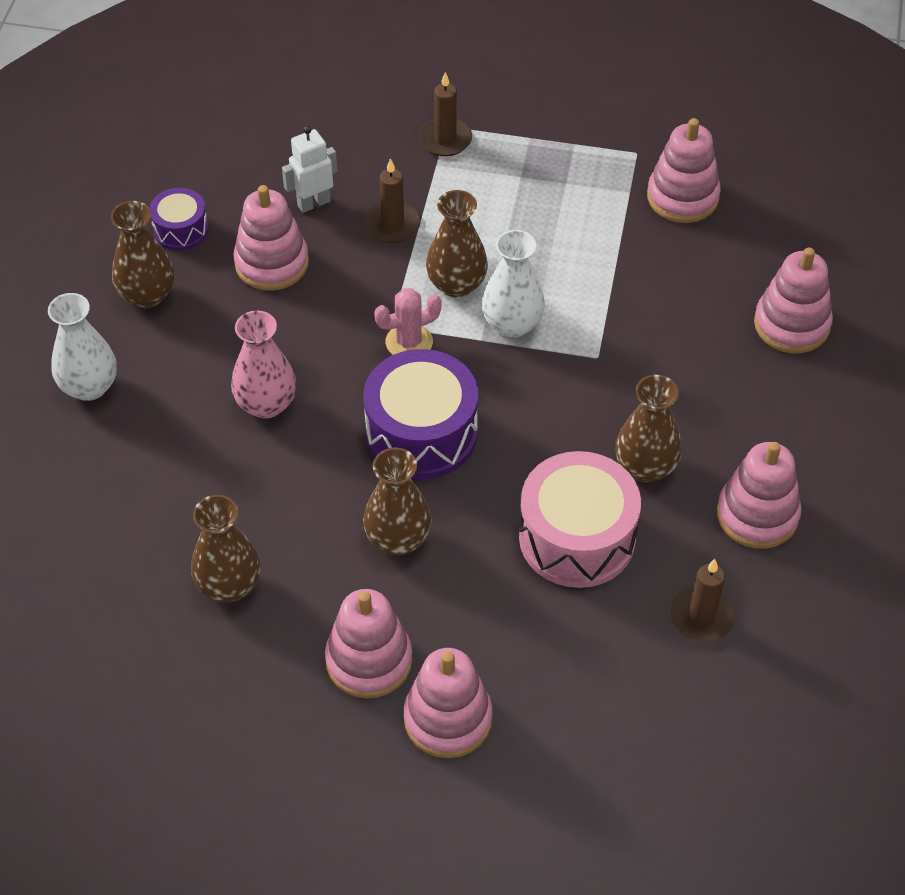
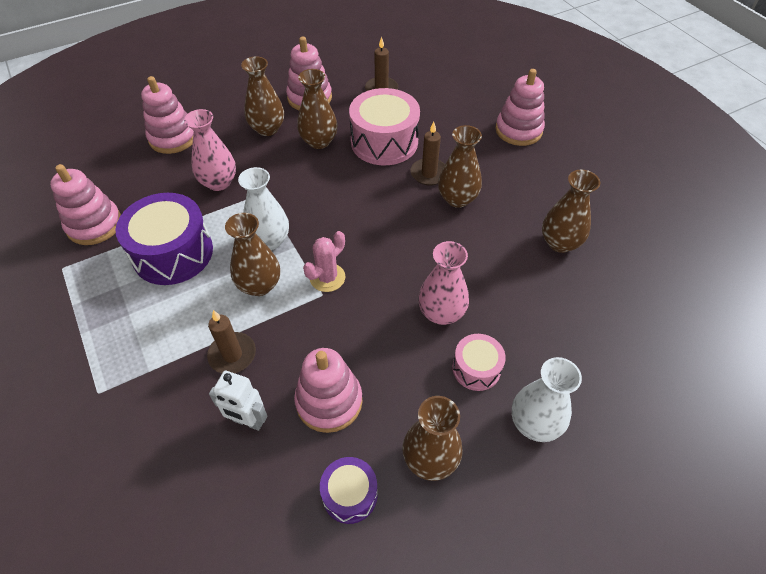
camera: 130 degrees left, 0 degrees up
(181, 386) = (476, 368): none -> pink drum
(369, 660) = (527, 169): pink stacking toy -> none
(409, 342) = (327, 278): pink cactus -> pink cactus turned 75 degrees counterclockwise
(421, 433) = (385, 230): purple drum -> purple drum (173, 253)
(445, 140) = (115, 384): brown candle -> brown candle (429, 173)
(657, 328) = (219, 182): none -> pink vase
(724, 428) = (267, 129): none -> brown vase

